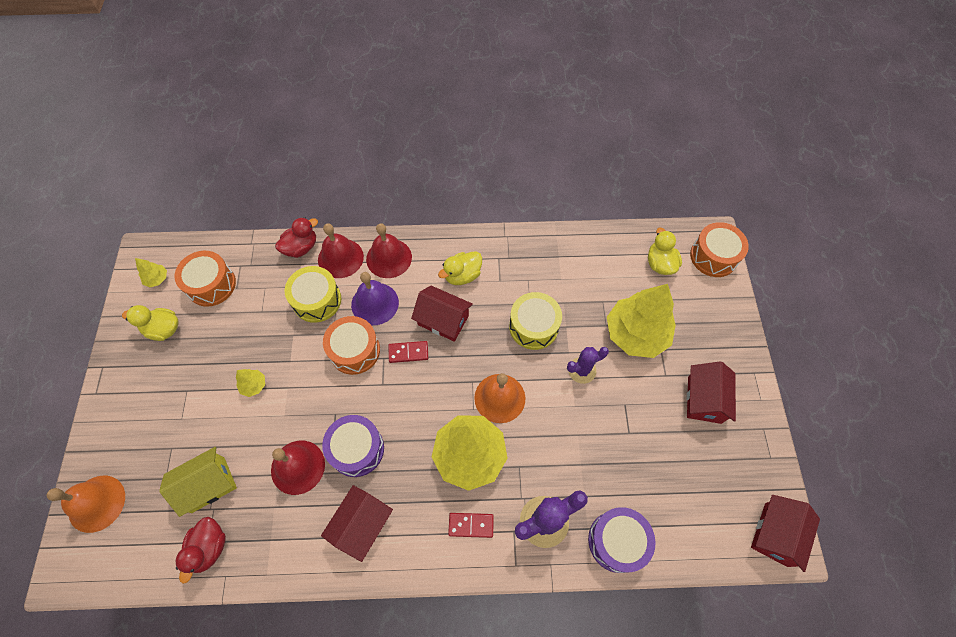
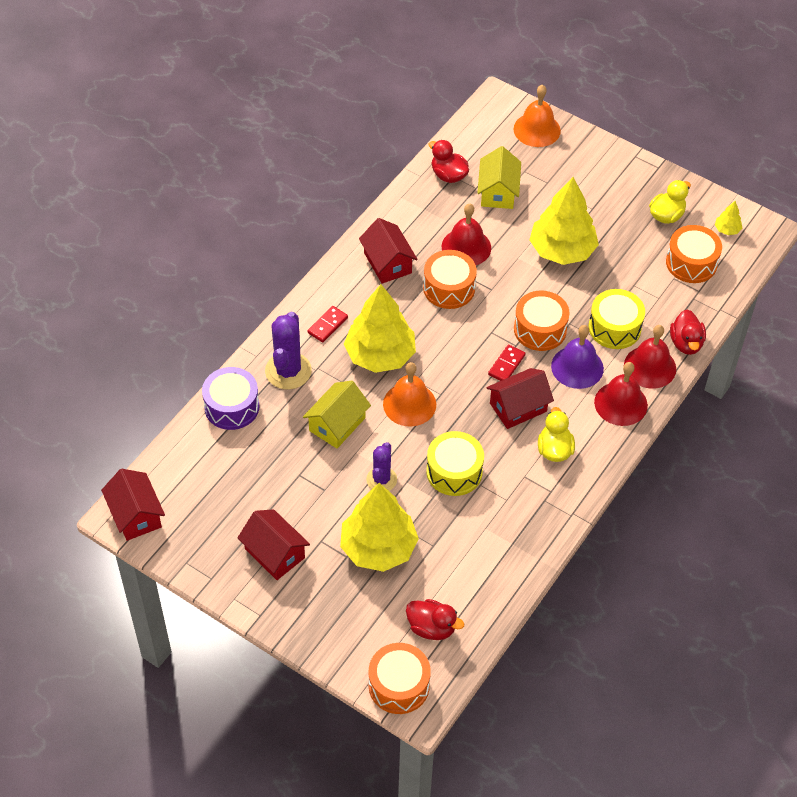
camera: 125 degrees right, 10 degrees down
(254, 385) = (562, 250): yellow tree -> yellow tree, size x2.44
(357, 449) = (449, 288): purple drum -> orange drum
(562, 439) = (337, 424): none -> yellow house
(660, 263) = (431, 627): yellow duck -> red duck

